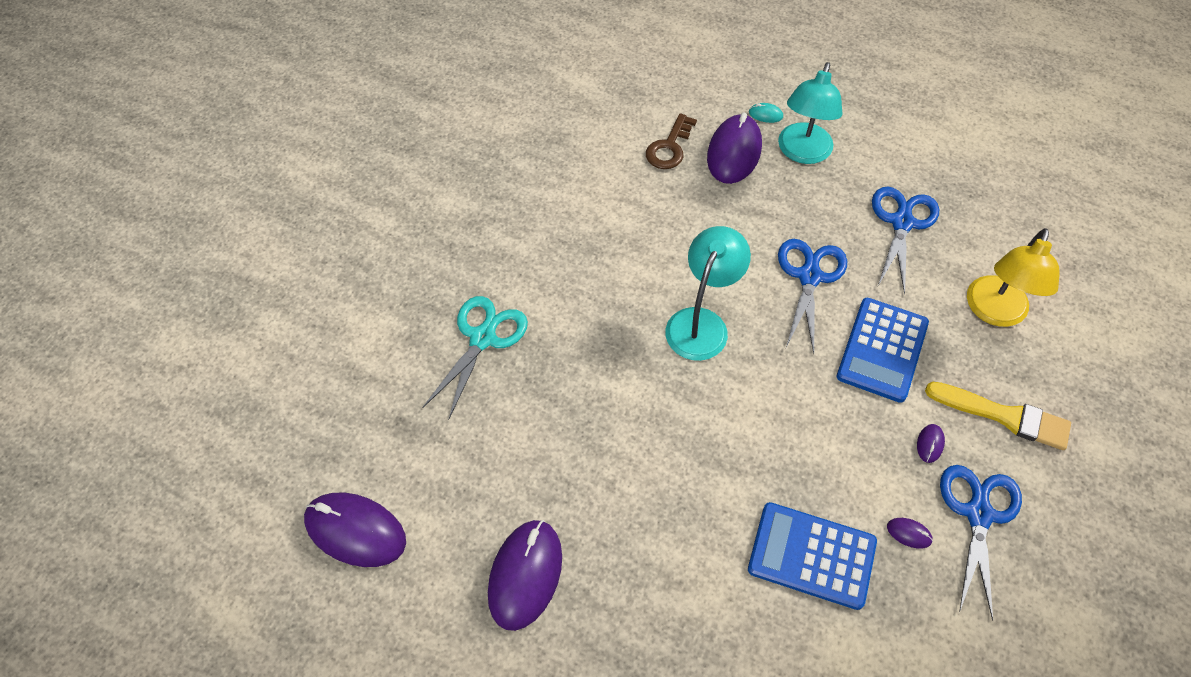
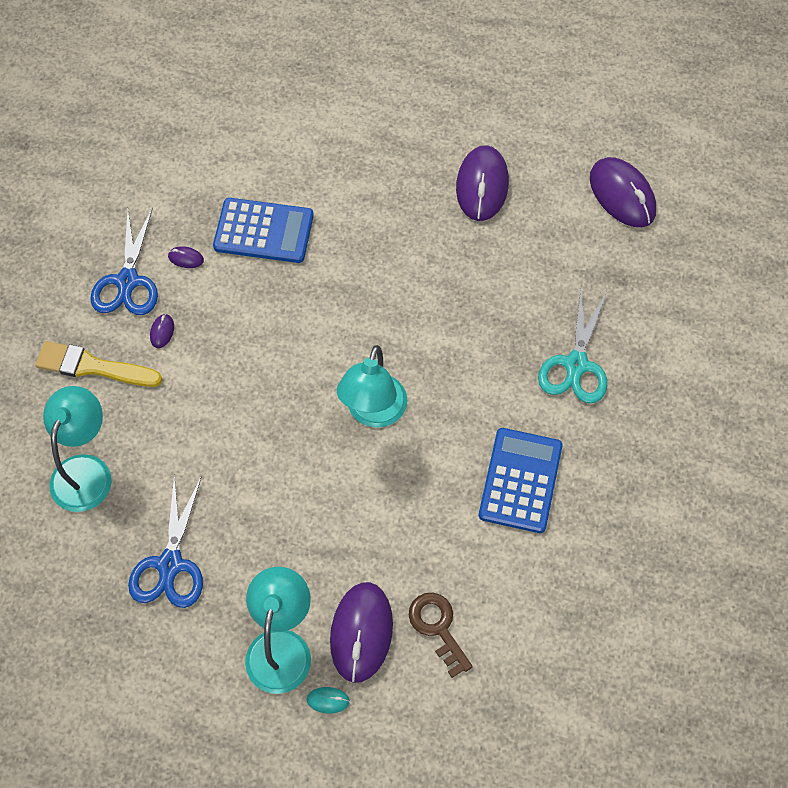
camera: 170 degrees right, 5 degrees up
(355, 531) = (622, 195): purple mouse -> purple mouse turned 45 degrees clockwise
(669, 147) = (437, 627): brown key -> brown key turned 45 degrees counterclockwise
(809, 276) = (270, 481): blue scissors -> none
(882, 350) = (199, 413): blue calculator -> blue calculator (520, 480)
(994, 312) = (85, 470): yellow lamp -> turquoise lamp

